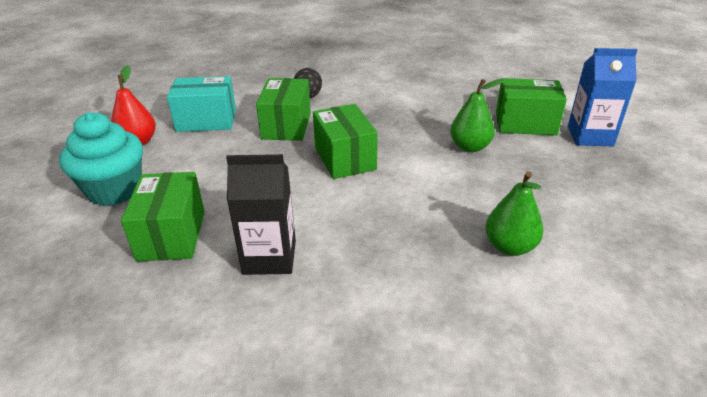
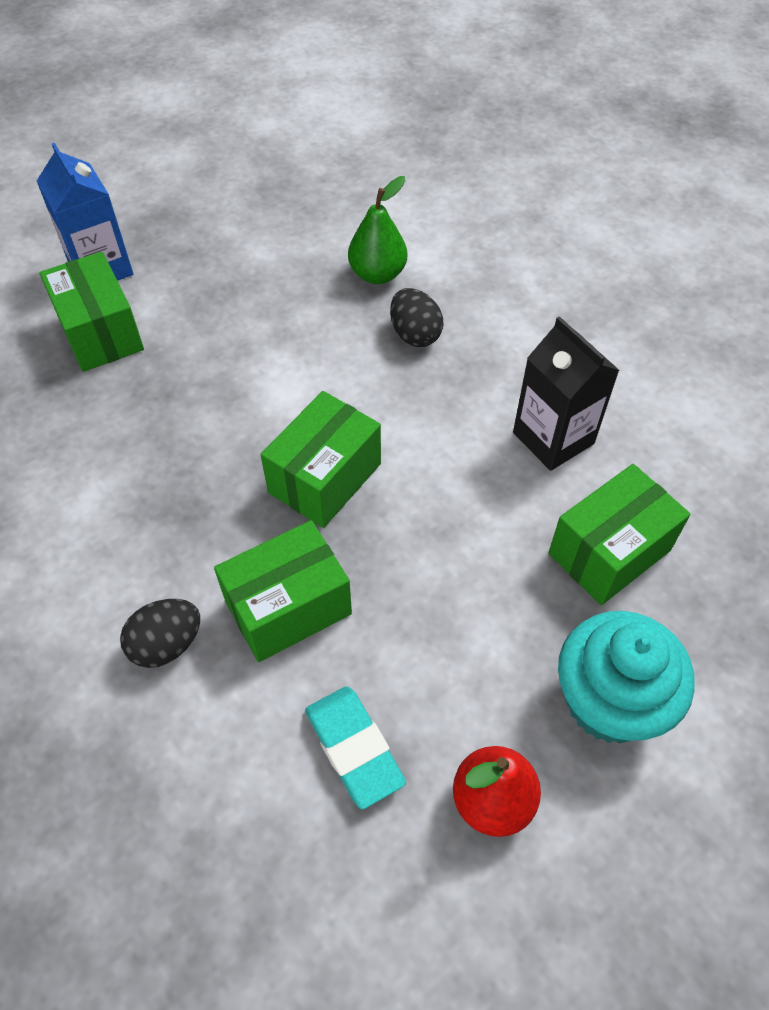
camera: 125 degrees left, 20 degrees up
(206, 120) = (354, 748): turquoise box -> turquoise eraser
(426, 237) = (415, 334): none -> black egg
(470, 147) = (204, 365): green pear -> none

